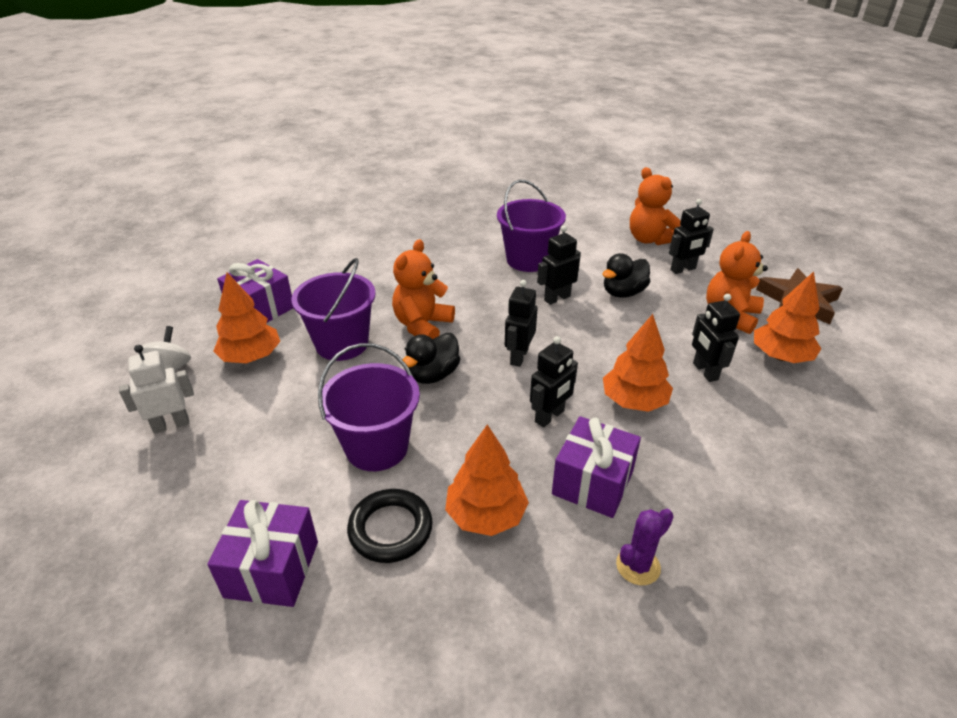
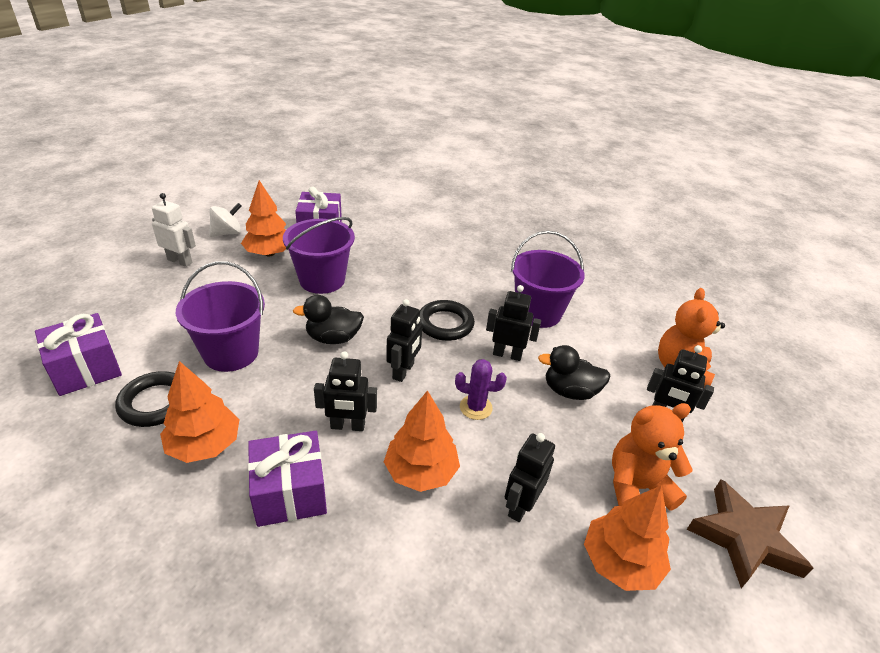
camera: 45 degrees right, 0 degrees up
(422, 325) = (384, 304): orange teddy bear -> none
(488, 308) = (445, 324): none -> black ring
(518, 356) = (403, 371): black robot -> black robot turned 135 degrees clockwise
(638, 566) = (212, 572): purple cactus -> purple cactus (476, 407)

